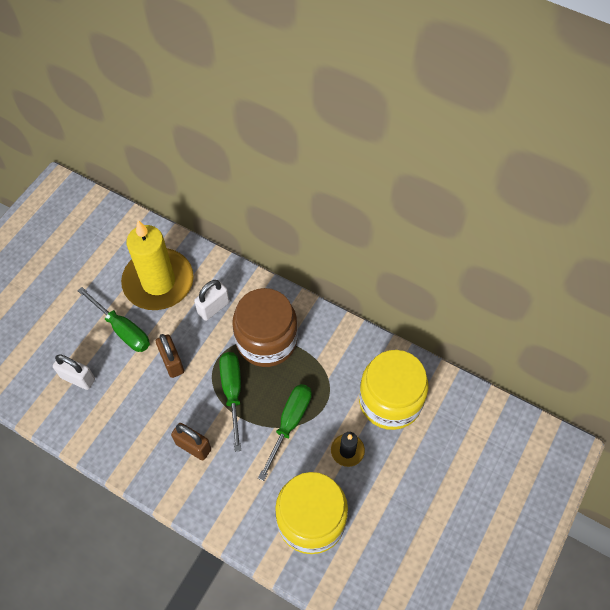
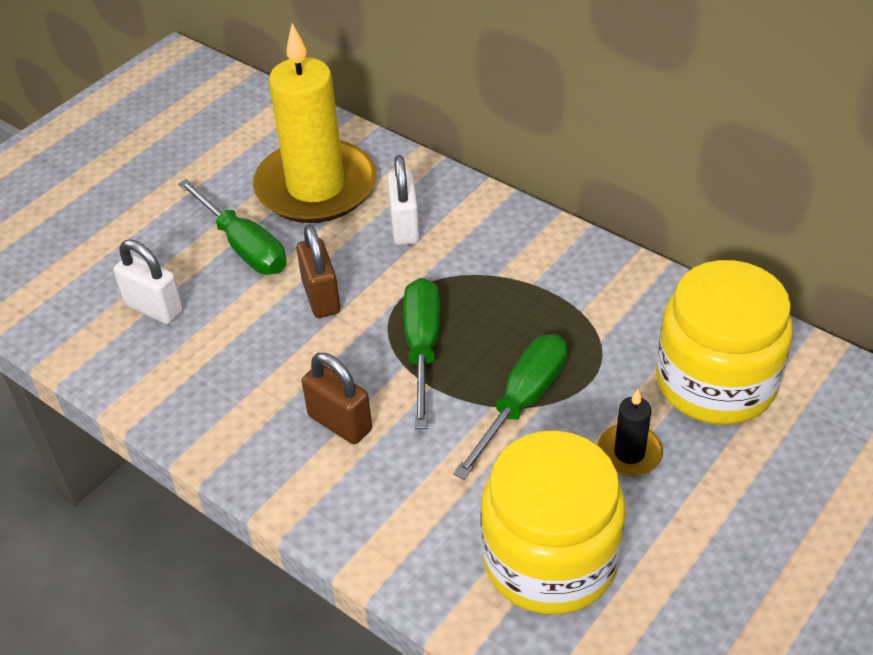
camera: 10 degrees right, 15 degrees down
(213, 308) = (405, 227): white padlock -> white padlock turned 60 degrees counterclockwise
(266, 340) = (492, 278): brown jar -> none

